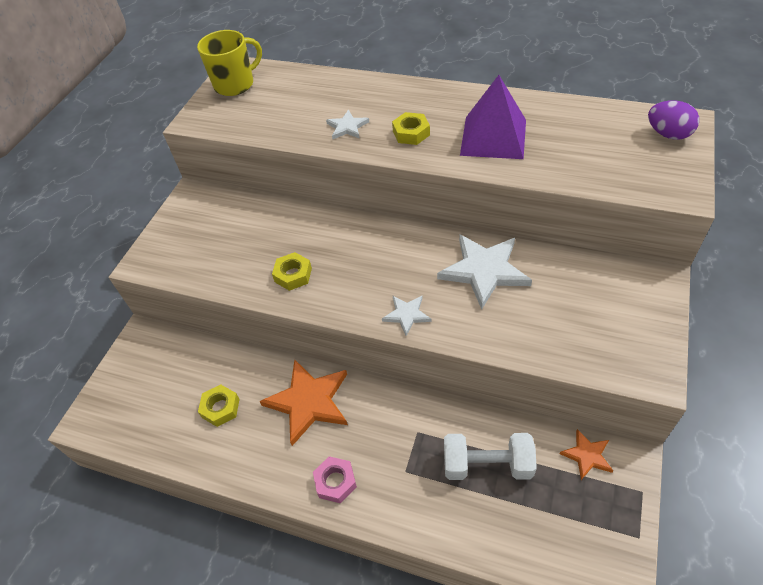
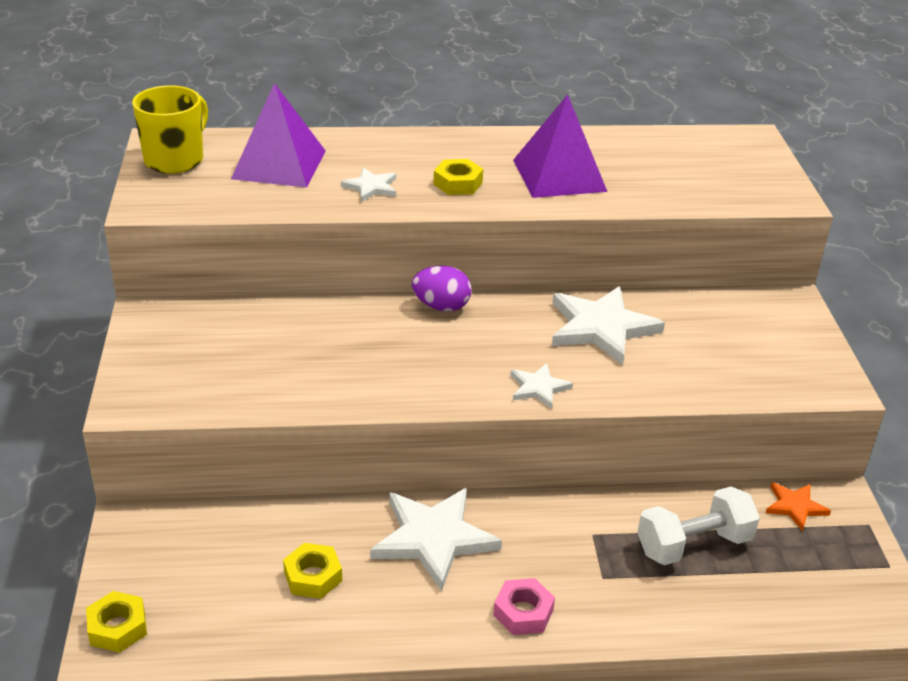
camera: 30 degrees left, 15 degrees down
(293, 275) = (363, 376): yellow nut -> yellow nut (117, 627)
(297, 97) = (279, 164): none -> purple pyramid
(308, 401) = (433, 538): orange star -> white star
(668, 134) = (743, 150): purple egg -> purple egg (441, 306)

